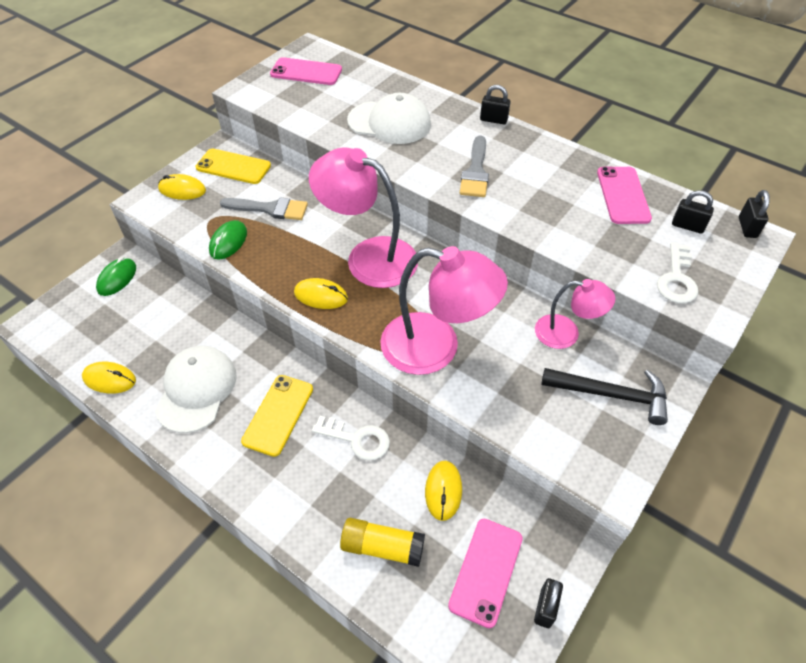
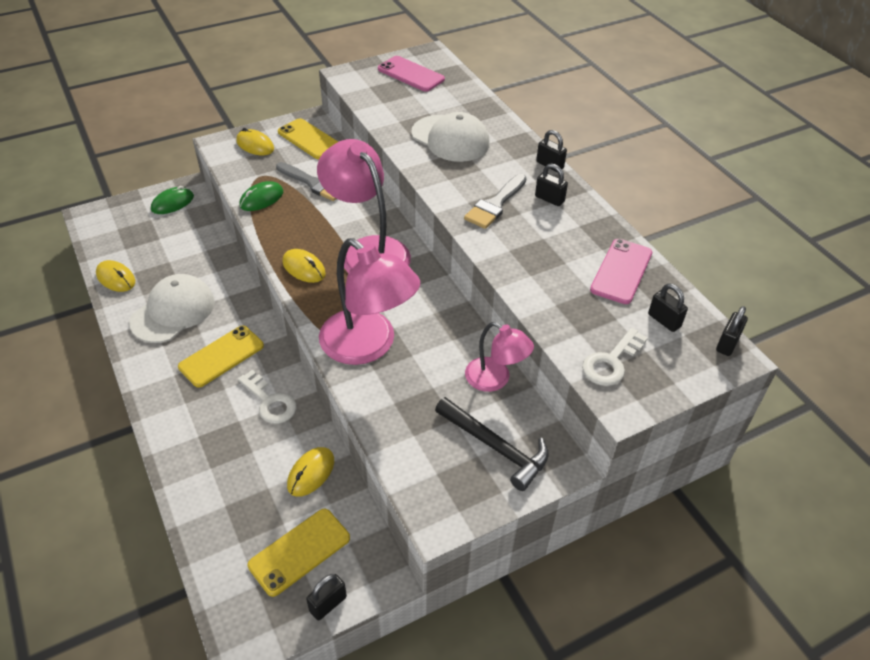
camera: 25 degrees right, 5 degrees down
(382, 547) = (230, 493): yellow glue stick -> none
(486, 571) = (299, 551): pink phone -> yellow phone
(517, 151) = (549, 199): none -> black padlock

